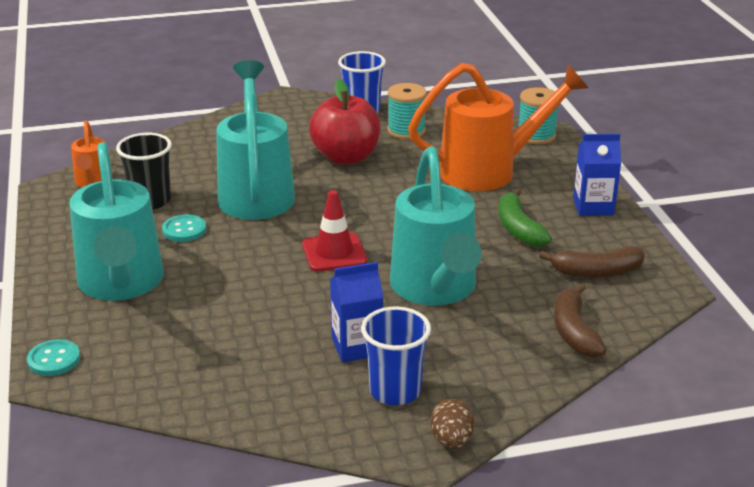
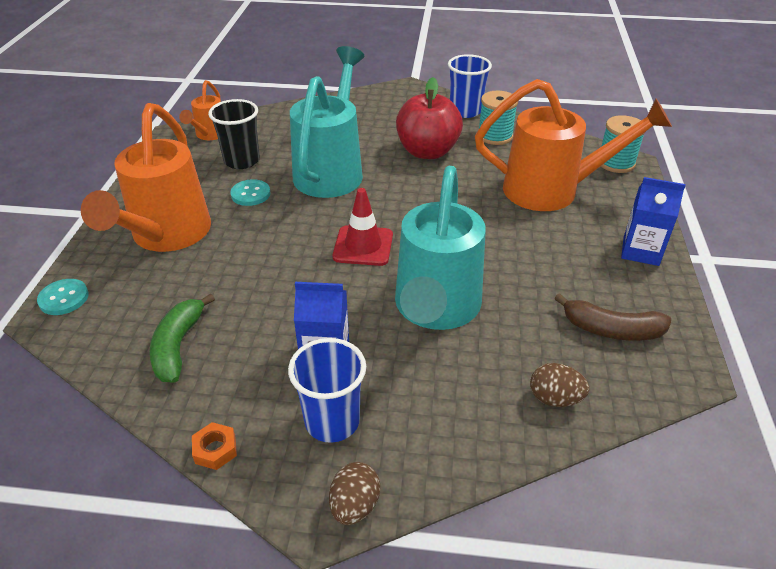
camera: 20 degrees right, 10 degrees up
(121, 284) = (166, 236): turquoise watering can -> orange watering can
(304, 435) = (215, 450): none -> orange nut
(518, 229) = (552, 259): green banana -> green banana (178, 346)
(574, 331) = (554, 398): brown banana -> brown egg

